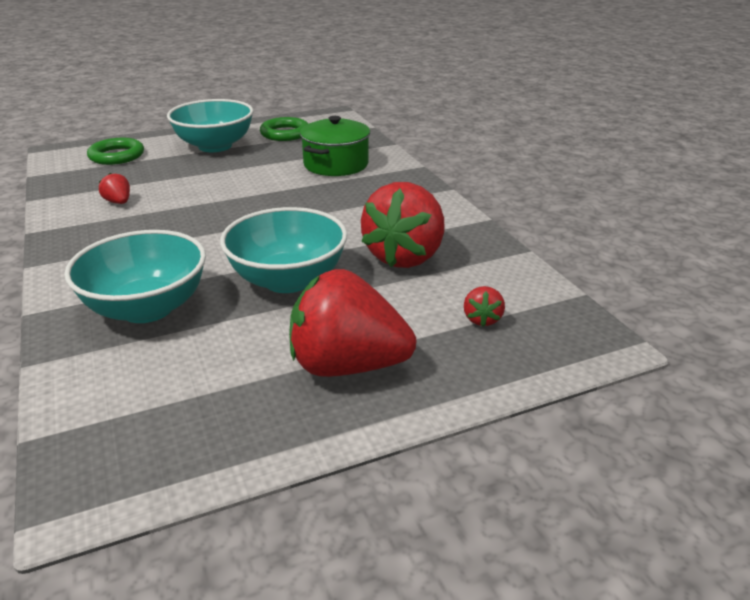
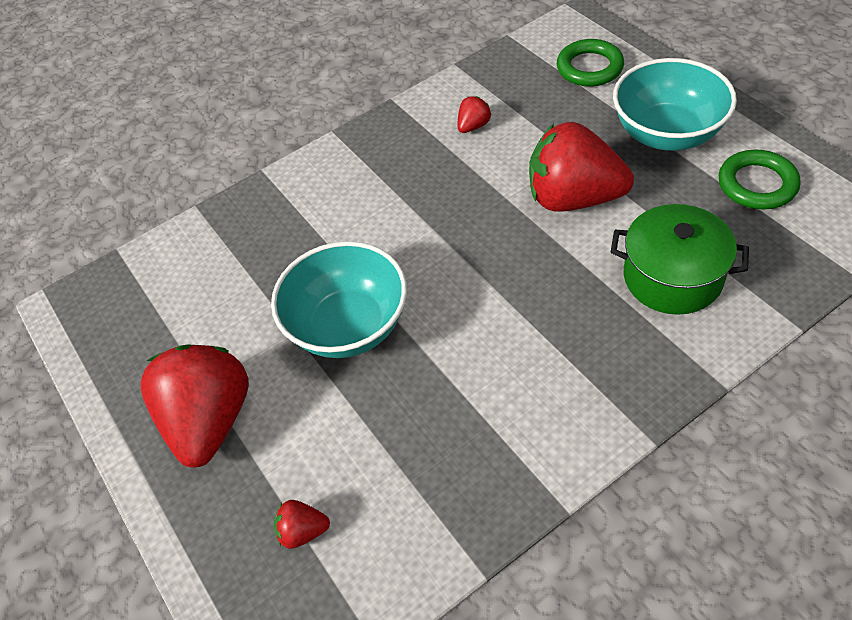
camera: 85 degrees right, 20 degrees up
(147, 308) = (280, 240): turquoise bowl -> none
(405, 256) = (426, 424): red strawberry -> red strawberry (573, 198)

